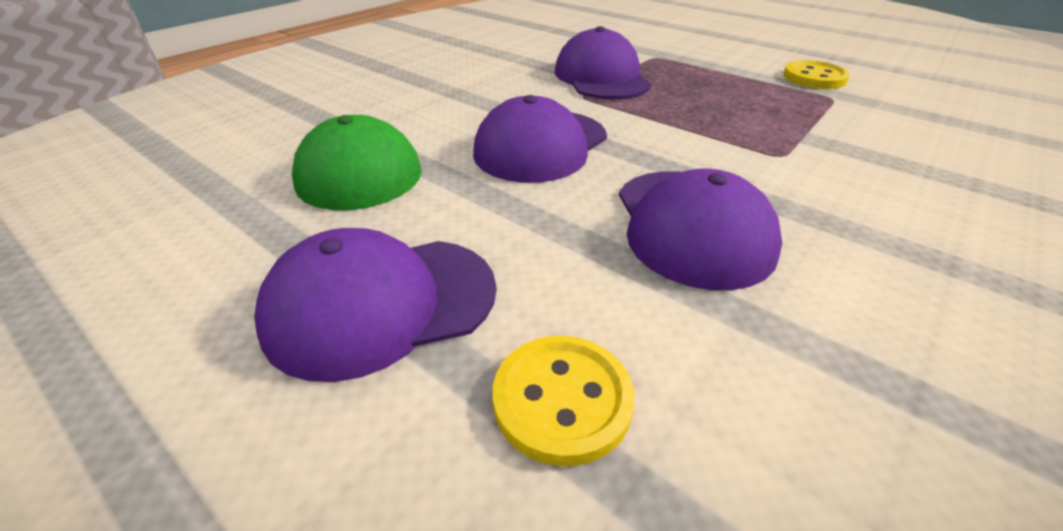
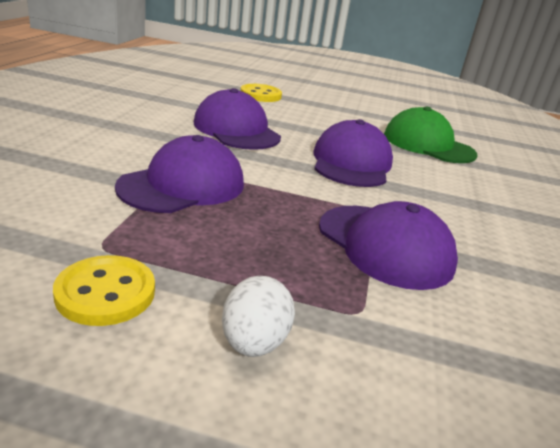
camera: 150 degrees right, 10 degrees down
(381, 304) = (335, 107): purple cap -> purple cap (182, 185)
(723, 56) = (254, 342): none -> white egg

